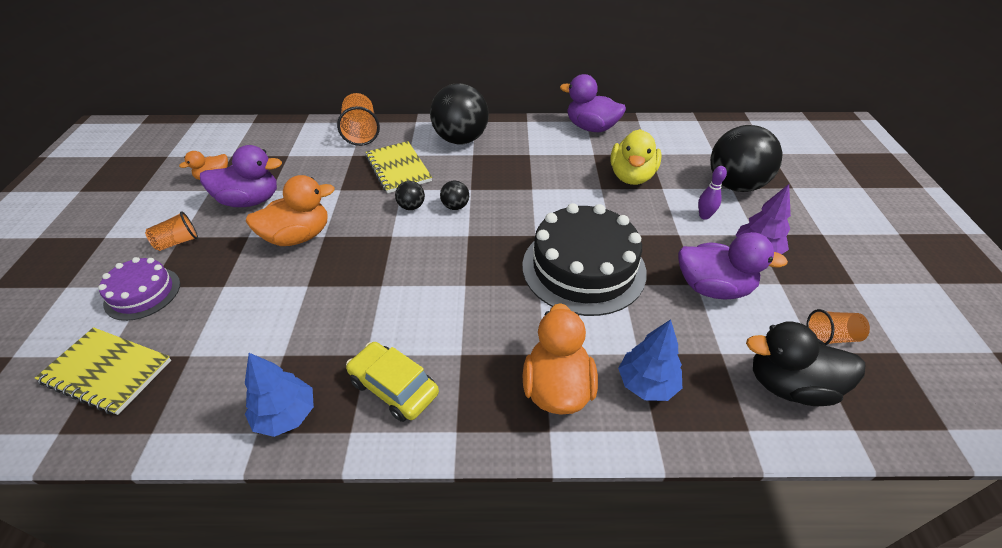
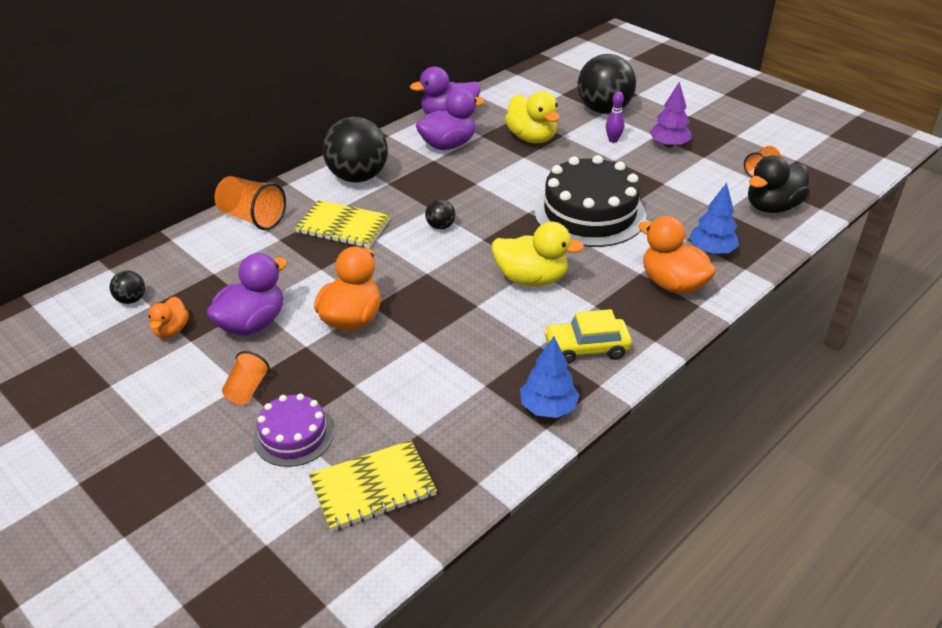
camera: 45 degrees left, 5 degrees down
(411, 207) = (406, 246): black ball -> black ball (131, 300)
(450, 292) = (531, 279): none -> yellow duck
(713, 288) = (675, 180): purple duck -> purple duck (448, 145)

